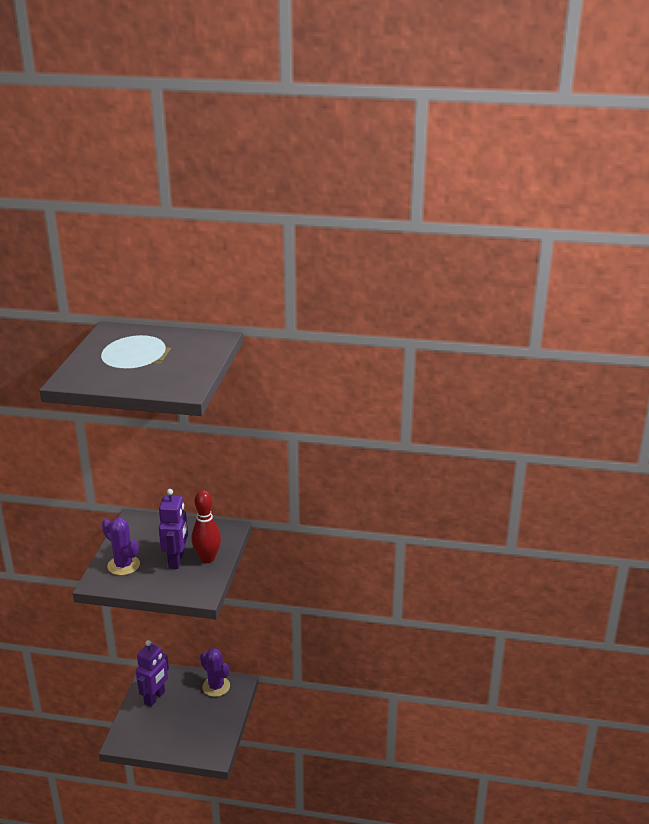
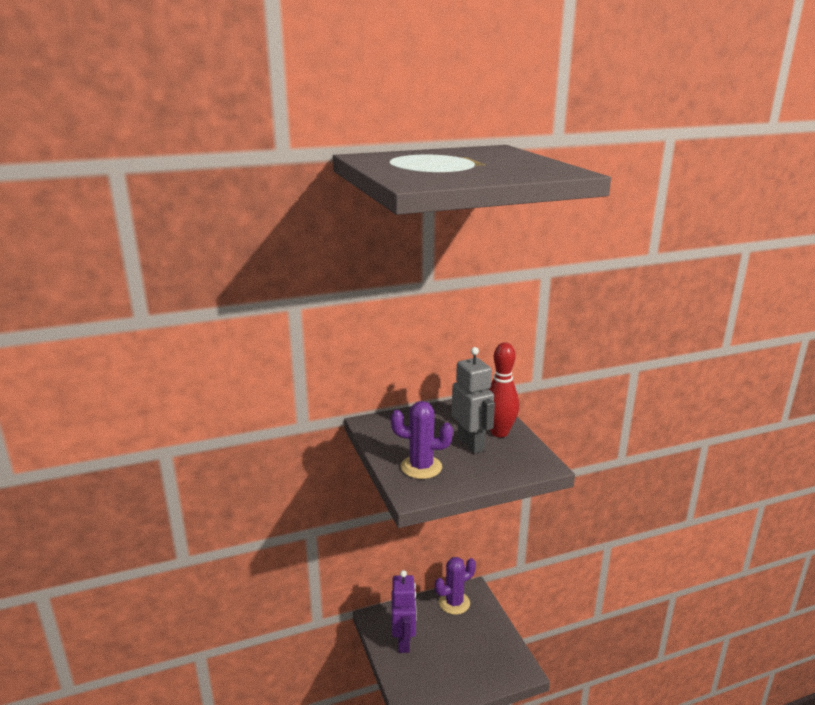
camera: 30 degrees left, 5 degrees down
(176, 560) = (471, 444): purple robot -> grey robot
(216, 686) = (454, 603): purple cactus -> purple cactus turned 45 degrees counterclockwise

